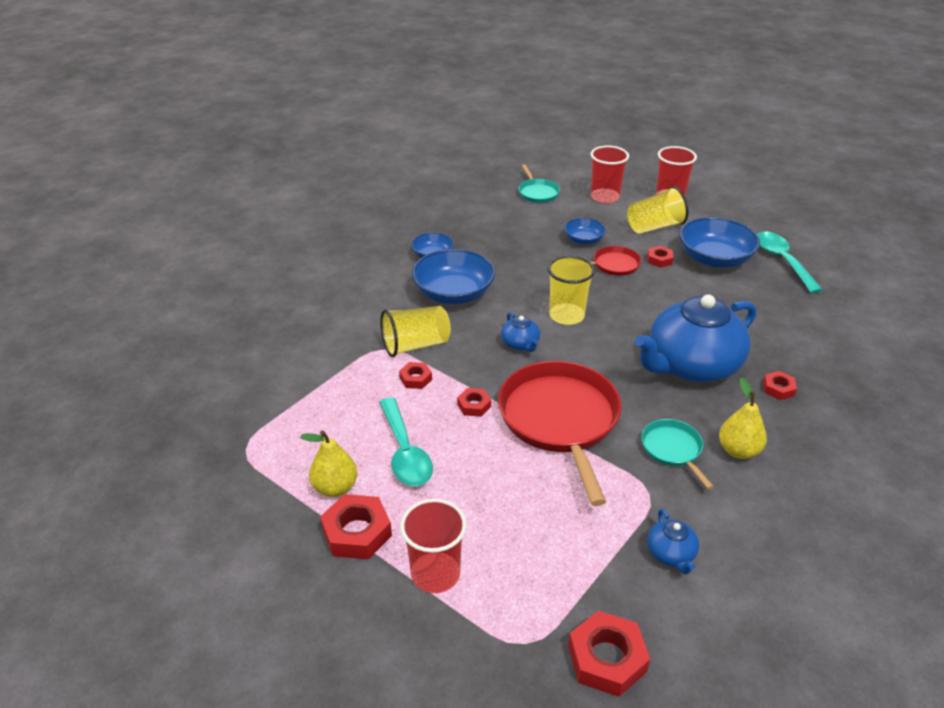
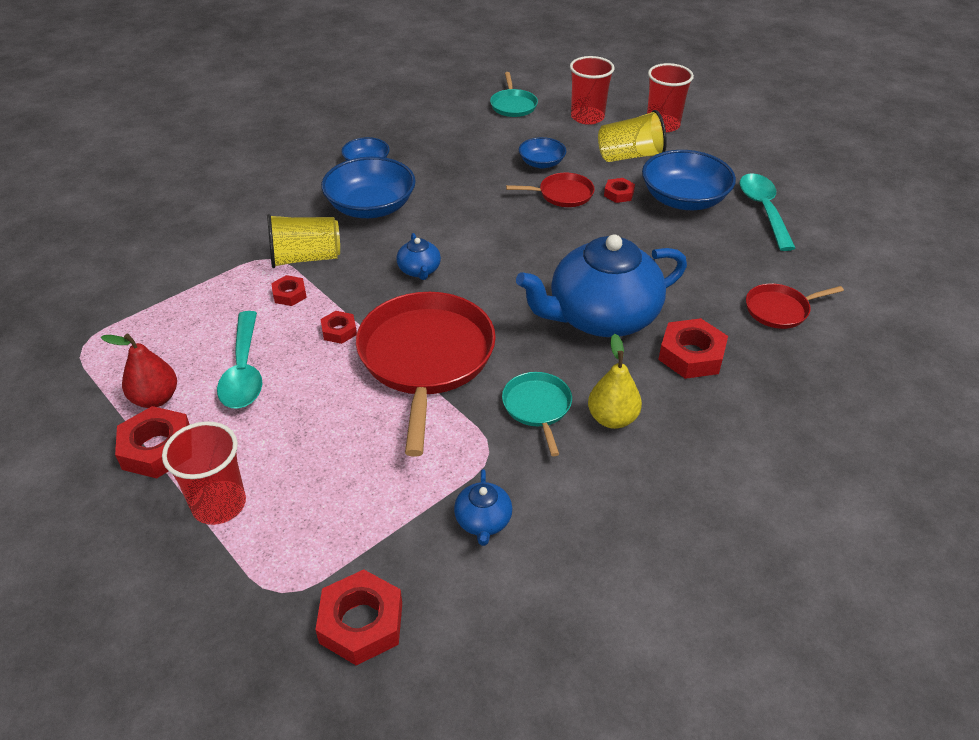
camera: 10 degrees right, 5 degrees up
(335, 487) = (155, 398): yellow pear -> red pear
(566, 315) = (484, 245): yellow cup -> none
(778, 388) = (691, 355): red nut -> red nut, size x1.78
(831, 342) = (779, 310): none -> red pan

